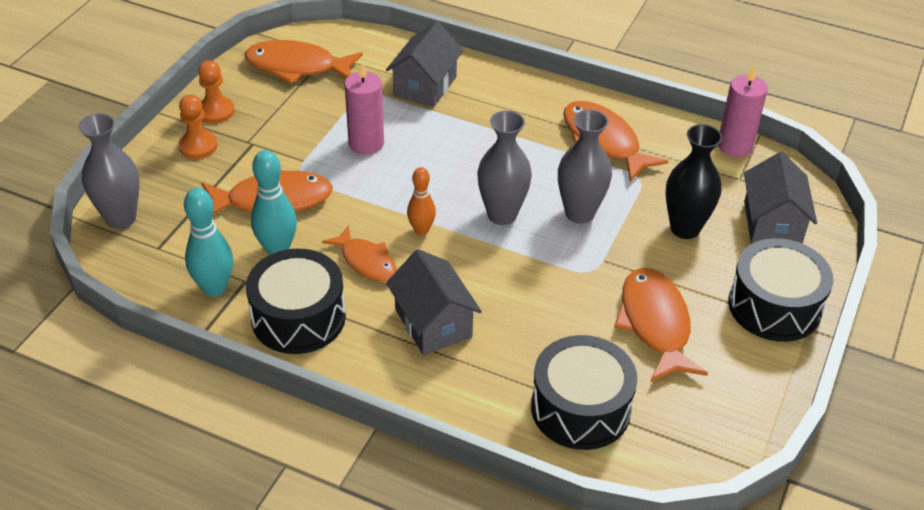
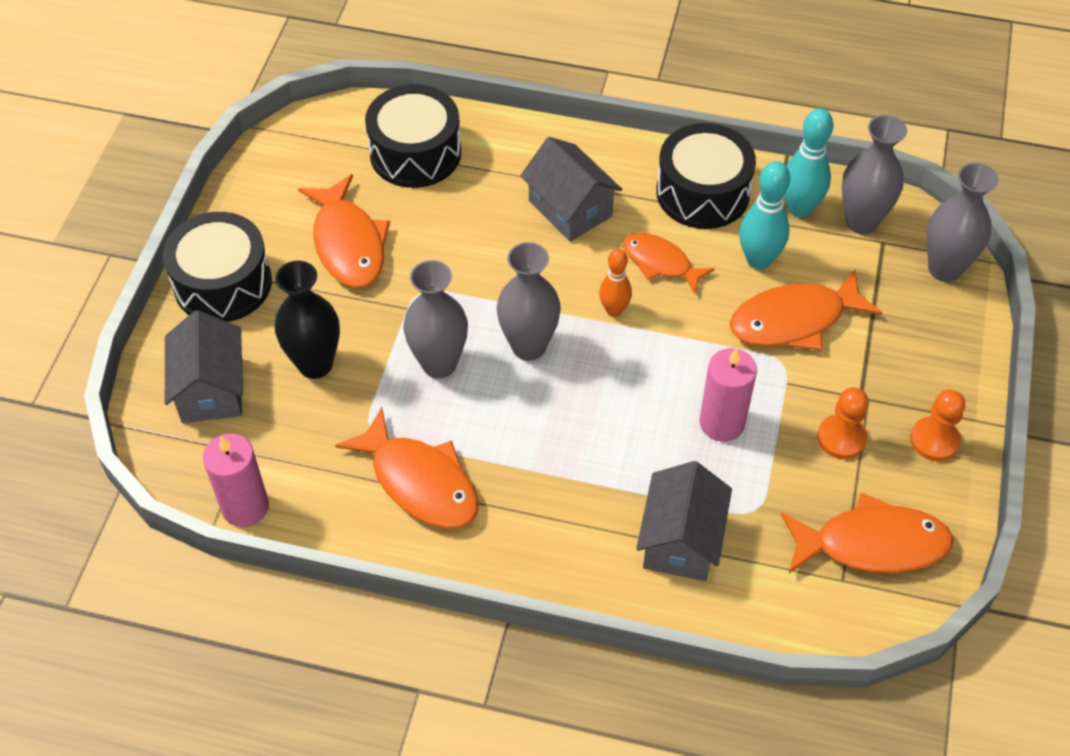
camera: 170 degrees right, 10 degrees up
(165, 267) = (861, 221): none -> grey vase
(198, 146) = (922, 380): orange pawn -> orange pawn (841, 438)

